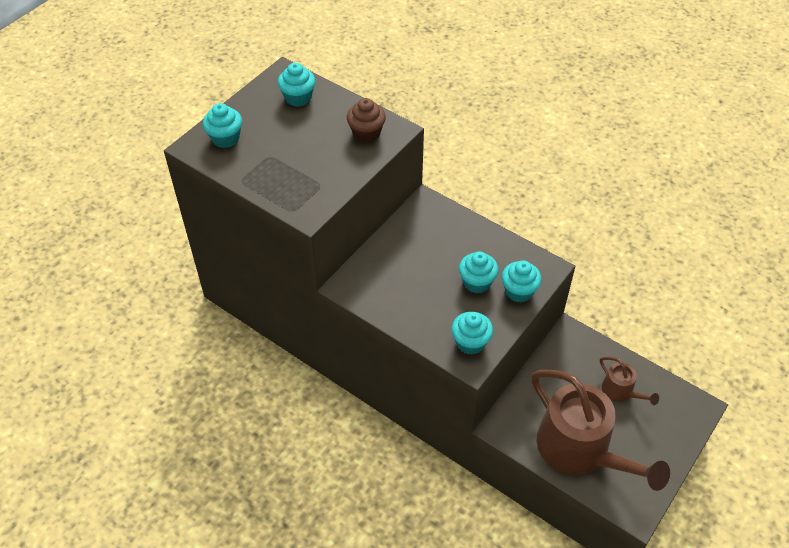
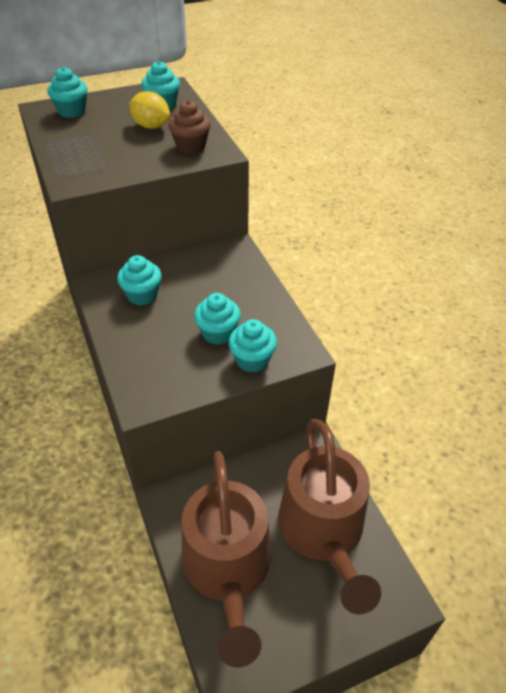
camera: 30 degrees right, 5 degrees down
(312, 126) = (151, 126): none -> yellow lemon
(470, 342) = (159, 383): turquoise cupcake -> turquoise cupcake (142, 295)
(620, 391) = (323, 532): brown watering can -> brown watering can, size x2.21

